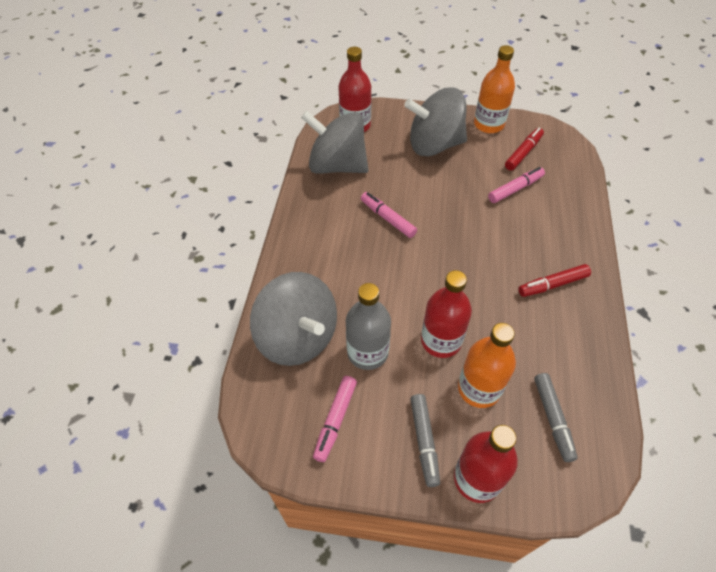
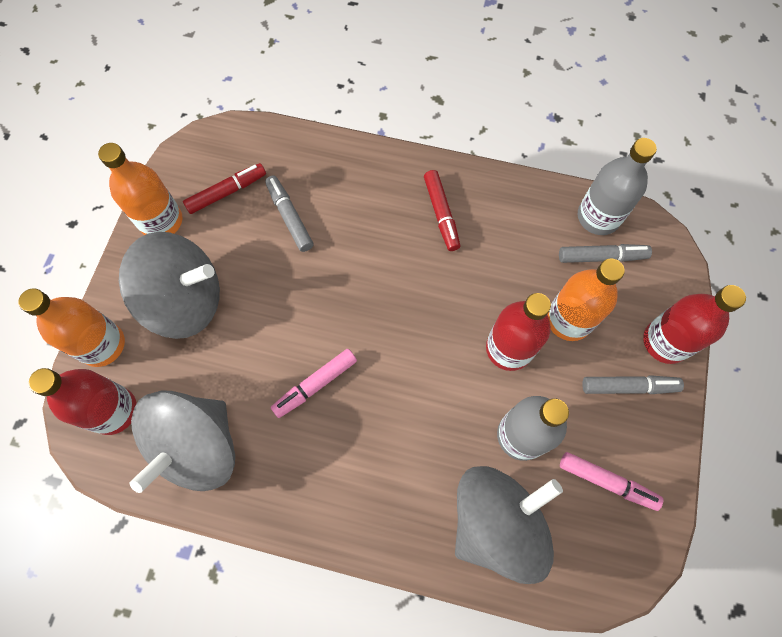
camera: 85 degrees left, 15 degrees up
(396, 113) = (102, 345): none -> orange bottle
(434, 145) = (185, 300): grey spinning top -> grey spinning top turned 90 degrees counterclockwise
(515, 189) = (289, 217): pink marker -> grey marker
(523, 153) = (227, 192): red marker -> red marker turned 105 degrees clockwise
(596, 416) = (598, 217): none -> grey bottle

